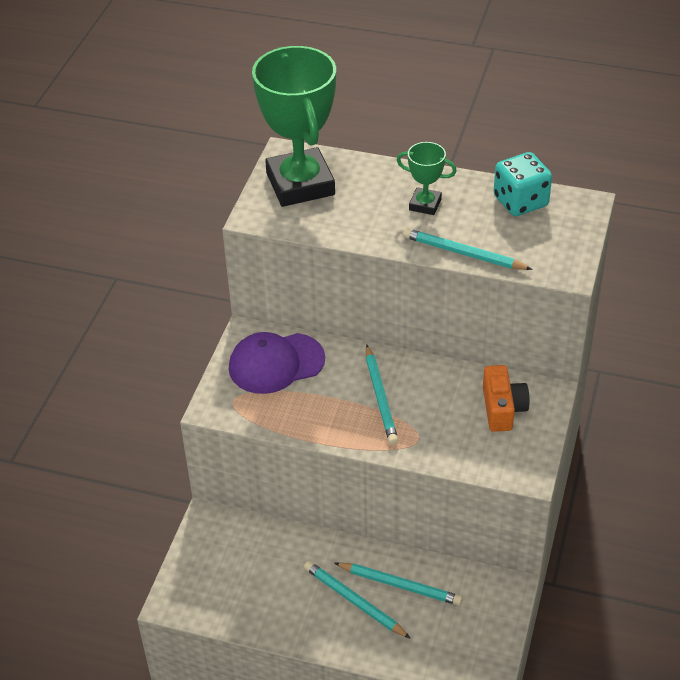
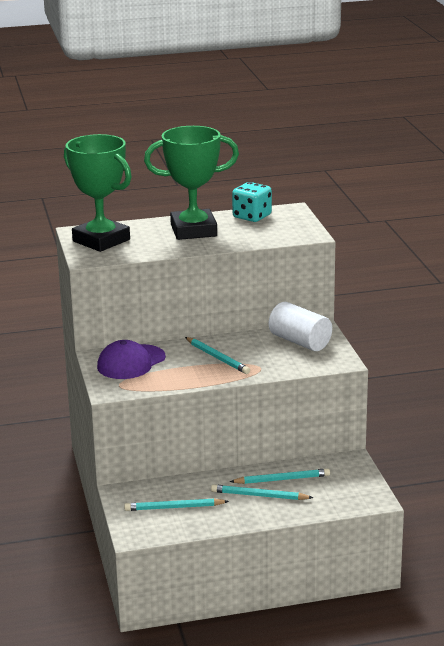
camera: 30 degrees left, 20 degrees down
(425, 204) = (193, 230): green trophy -> green trophy, size x2.16
(463, 253) = (240, 243): turquoise pencil -> turquoise pencil (174, 507)
(502, 409) = (300, 342): orange camera -> white cylinder

